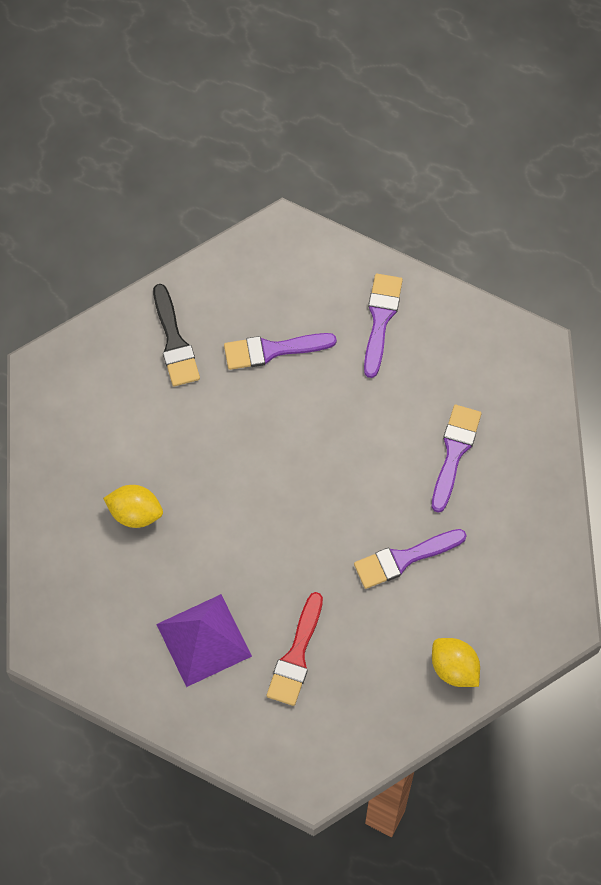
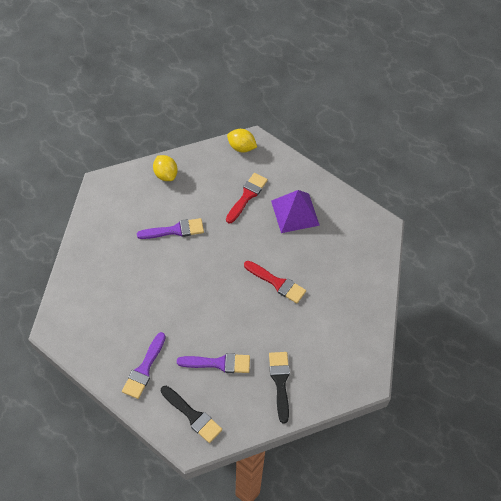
camera: 170 degrees left, 10 degrees down
(135, 513) = (322, 284): yellow lemon -> yellow lemon (241, 147)
(209, 499) = (277, 283): none -> red brush
(291, 269) = (193, 416): none -> black brush
(454, 452) = (127, 280): purple brush -> none

